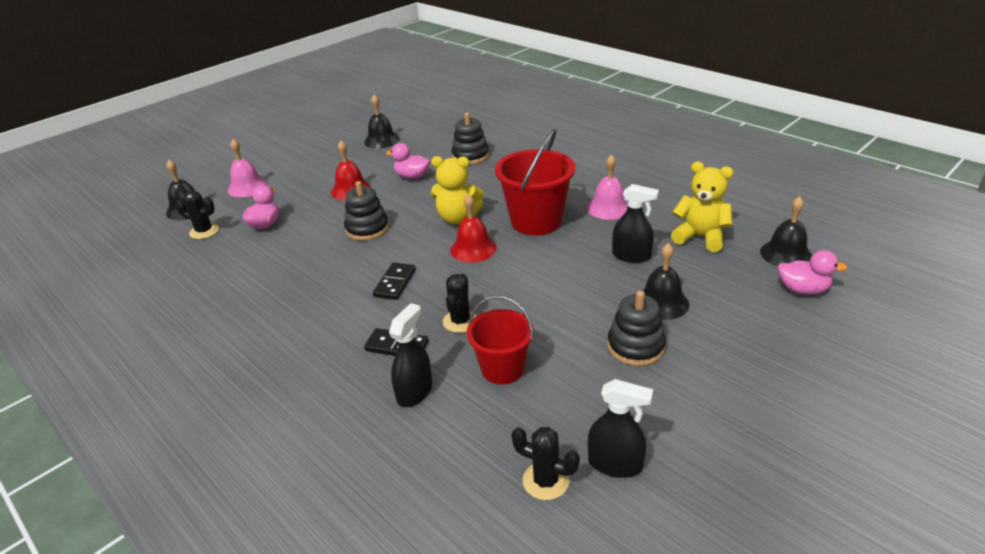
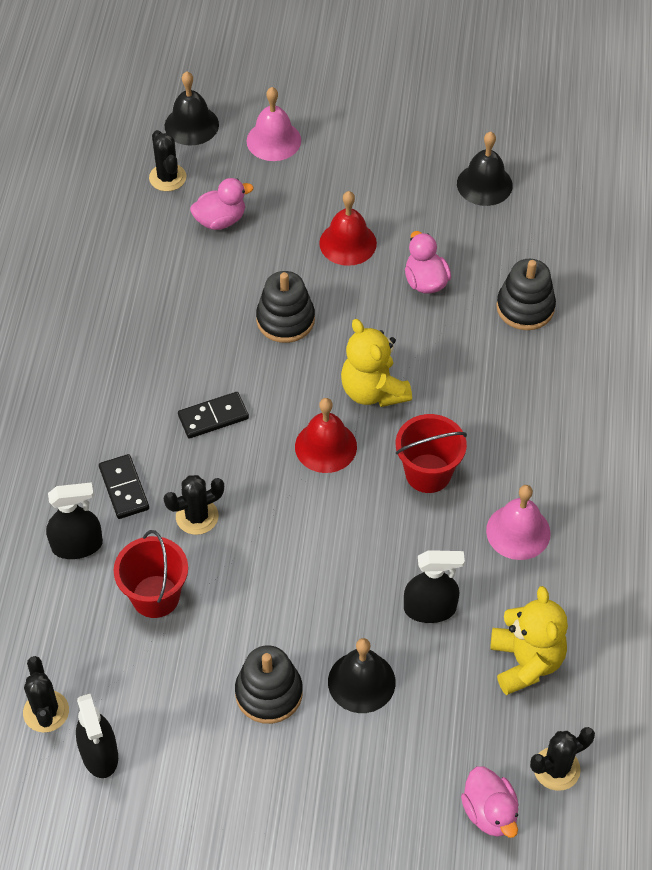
camera: 50 degrees right, 20 degrees up
(536, 221) = (428, 473): red bucket -> red bucket, size x0.64
(631, 256) = (430, 609): black spray bottle -> black spray bottle turned 75 degrees counterclockwise
(786, 254) = (556, 769): black bell -> black cactus

